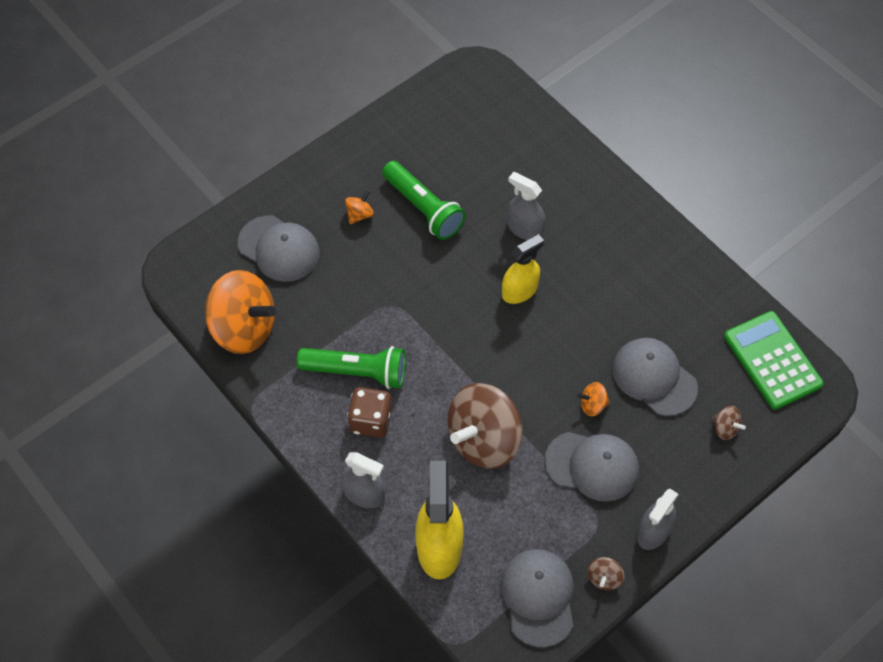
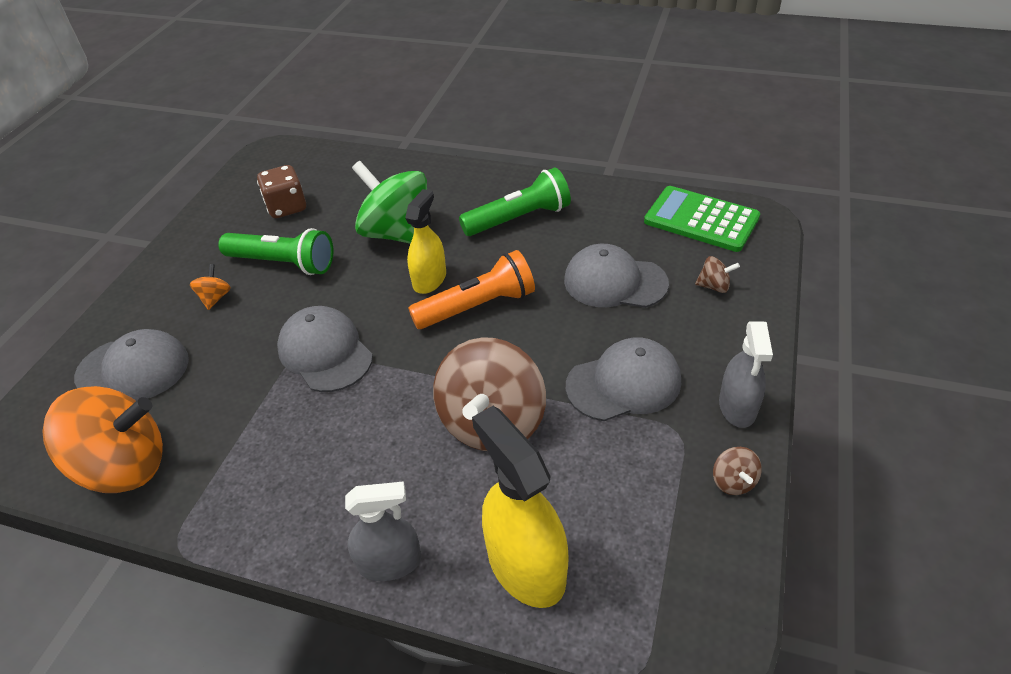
camera: 30 degrees left, 15 degrees down
(357, 372) = (298, 436): green flashlight -> green flashlight (519, 218)
(370, 420) = (346, 476): brown dice -> brown dice (287, 207)
(524, 229) = (398, 233): grey spray bottle -> green spinning top
(538, 337) = (477, 306): none -> orange flashlight
(538, 597) = (684, 549): grey cap -> grey cap (325, 352)
(592, 405) = (578, 332): orange spinning top -> none

